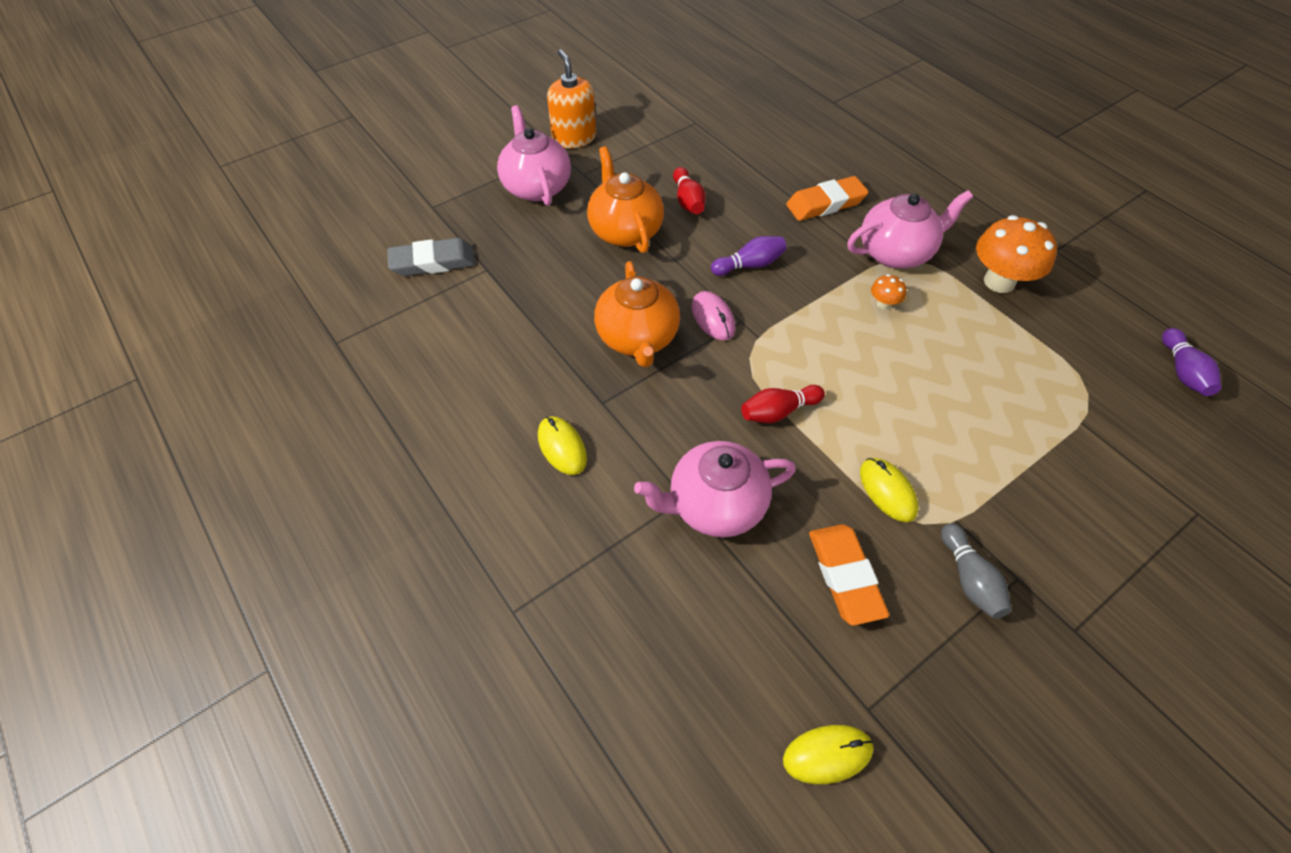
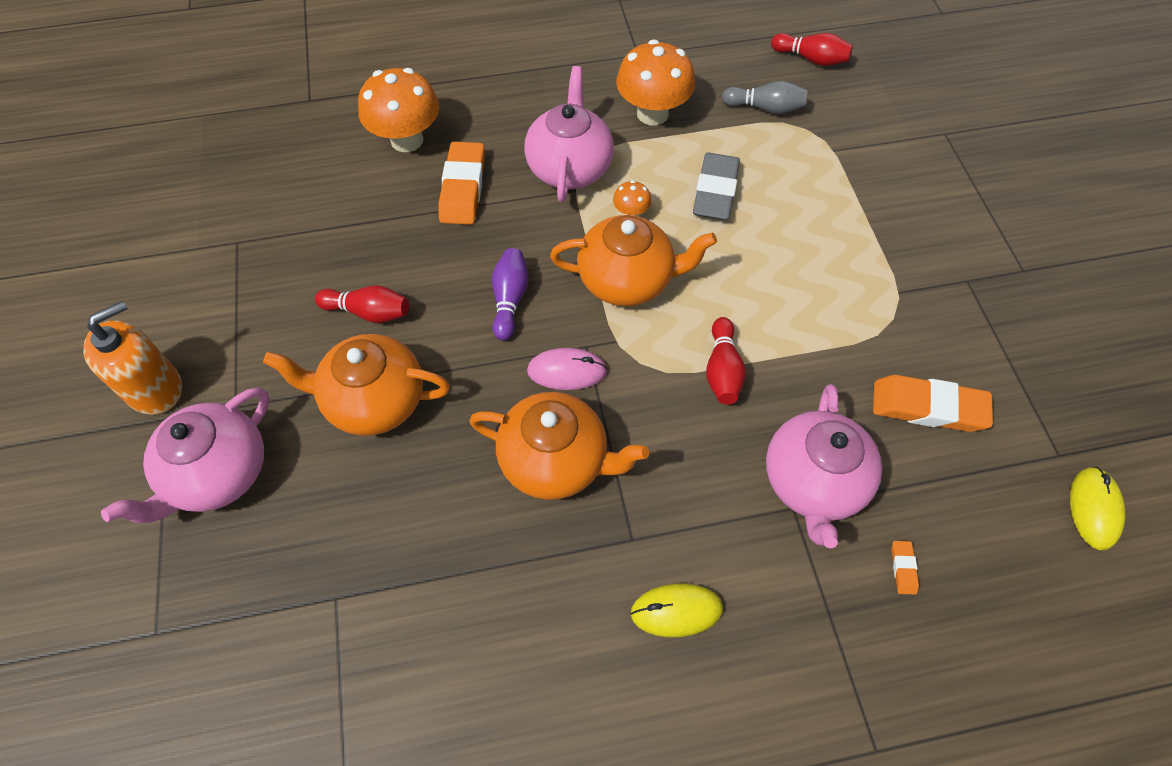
camera: 65 degrees left, 5 degrees up
(433, 262) = (274, 669): grey eraser -> grey eraser (715, 191)
(536, 187) = (218, 474): pink teapot -> pink teapot turned 60 degrees counterclockwise
(574, 138) = (155, 388): orange soap dispenser -> orange soap dispenser turned 135 degrees clockwise
(674, 593) = (903, 568): none -> orange eraser
(817, 324) = (627, 280): none -> orange teapot
(842, 159) = (407, 140): none -> orange mushroom
(887, 491) = (850, 327): yellow mouse -> none
(969, 579) = (958, 315): grey bowling pin -> grey bowling pin (765, 108)
(1182, 372) = (811, 59): purple bowling pin -> red bowling pin

